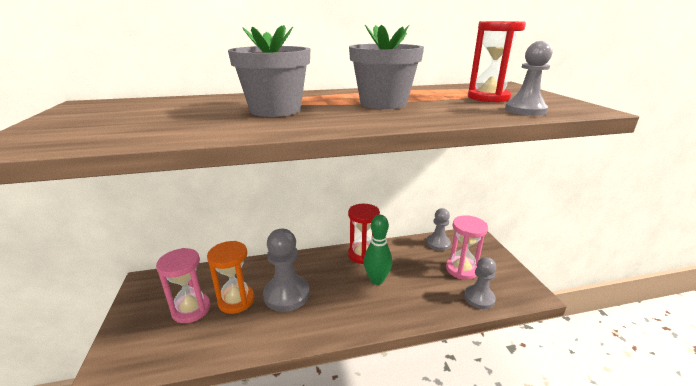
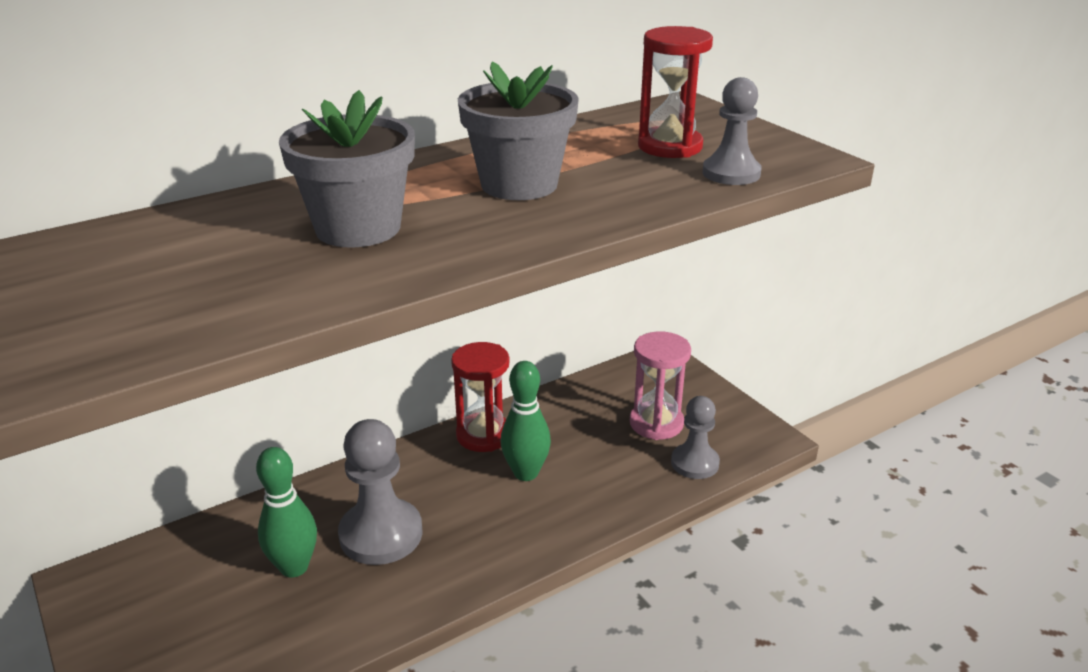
camera: 20 degrees left, 5 degrees up
(191, 309) = (218, 603): pink hourglass -> none
(236, 300) = (294, 567): orange hourglass -> green bowling pin
(438, 243) = (605, 386): grey pawn -> none

